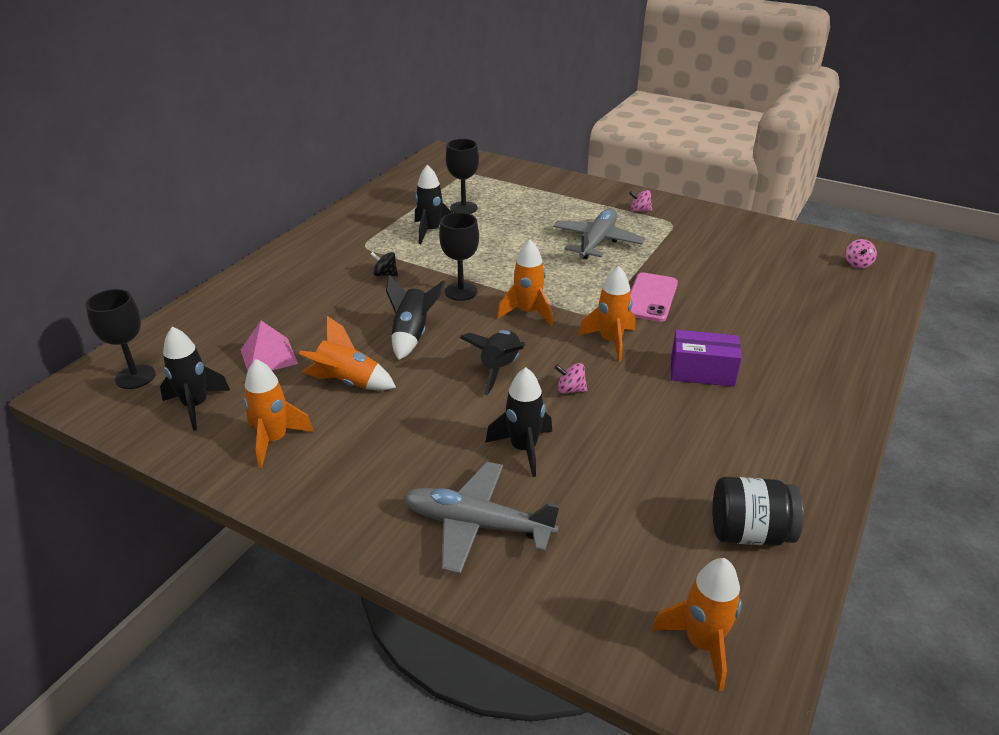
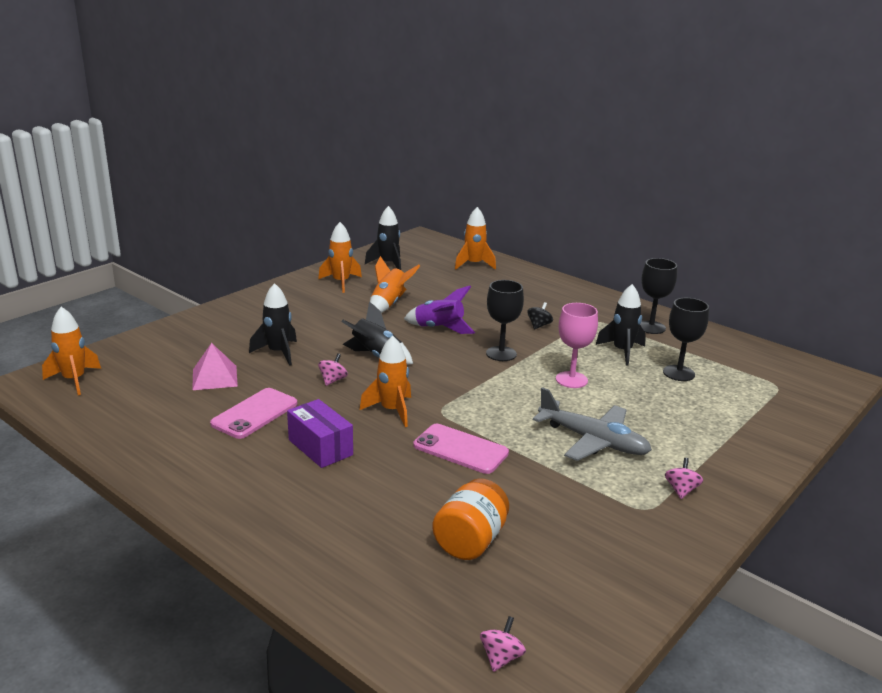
camera: 100 degrees right, 10 degrees down
(135, 377) = (427, 250): black goblet -> black goblet (651, 327)
(269, 356) = (432, 283): pink pyramid -> pink pyramid (214, 377)
(412, 335) = (439, 328): black rocket -> purple rocket
(477, 525) = (222, 330): grey plane -> none
(499, 253) = (571, 380): none -> pink goblet
(528, 313) = (454, 379): orange rocket -> orange rocket (474, 264)
(672, 430) = (255, 414): none -> pink phone
(702, 372) = (320, 447): purple box -> purple box turned 60 degrees counterclockwise
(749, 533) = (131, 418): black jar -> none
(764, 282) = (470, 541): none -> orange jar
(857, 264) = (501, 657): pink spinning top -> pink spinning top turned 90 degrees clockwise

